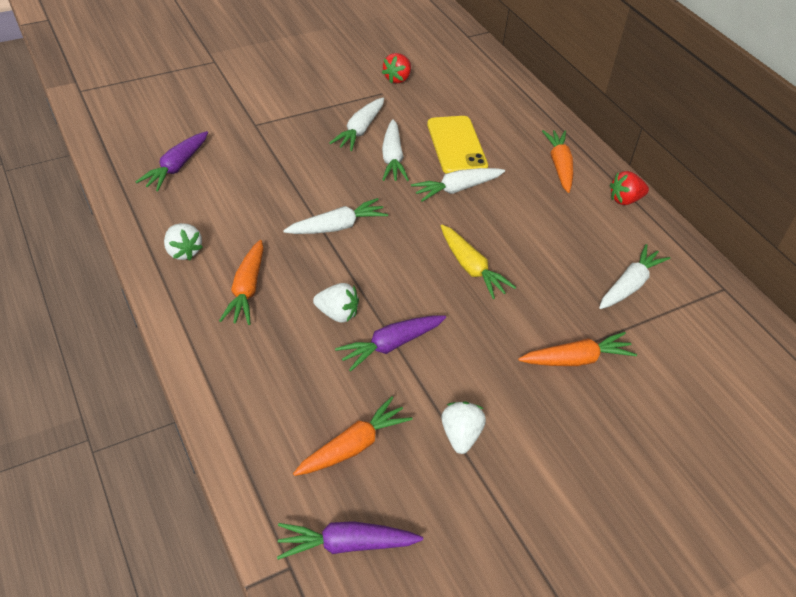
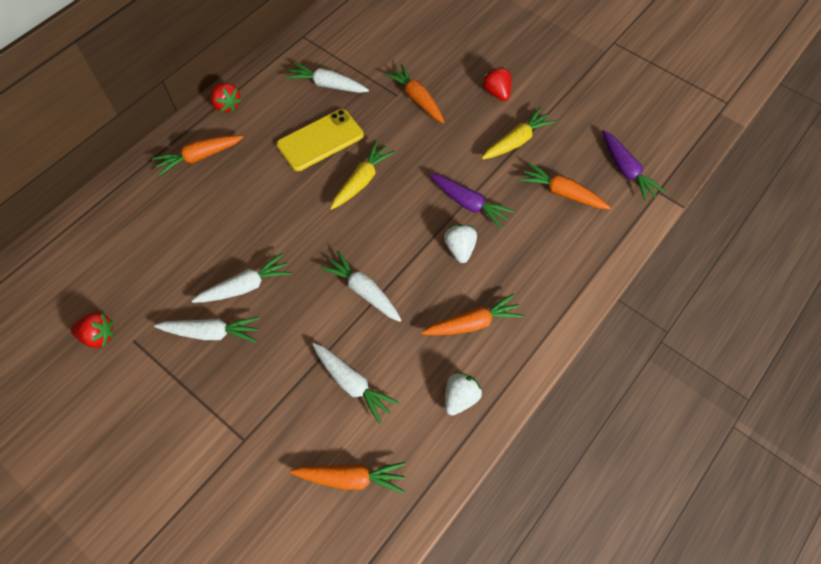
camera: 110 degrees left, 15 degrees up
(176, 167) = (351, 478): purple carrot -> orange carrot
(456, 145) = (202, 241): yellow phone -> yellow phone (320, 140)
(456, 189) = (268, 221): white carrot -> white carrot (352, 384)
(460, 435) = (517, 141): white strawberry -> yellow carrot
(556, 452) = (497, 92): none -> red strawberry

